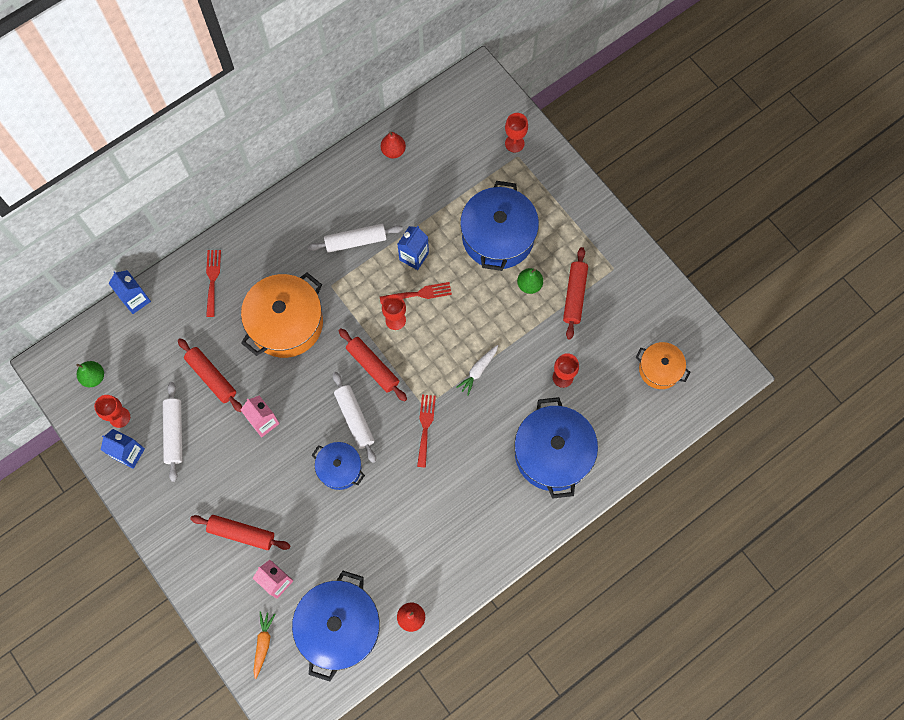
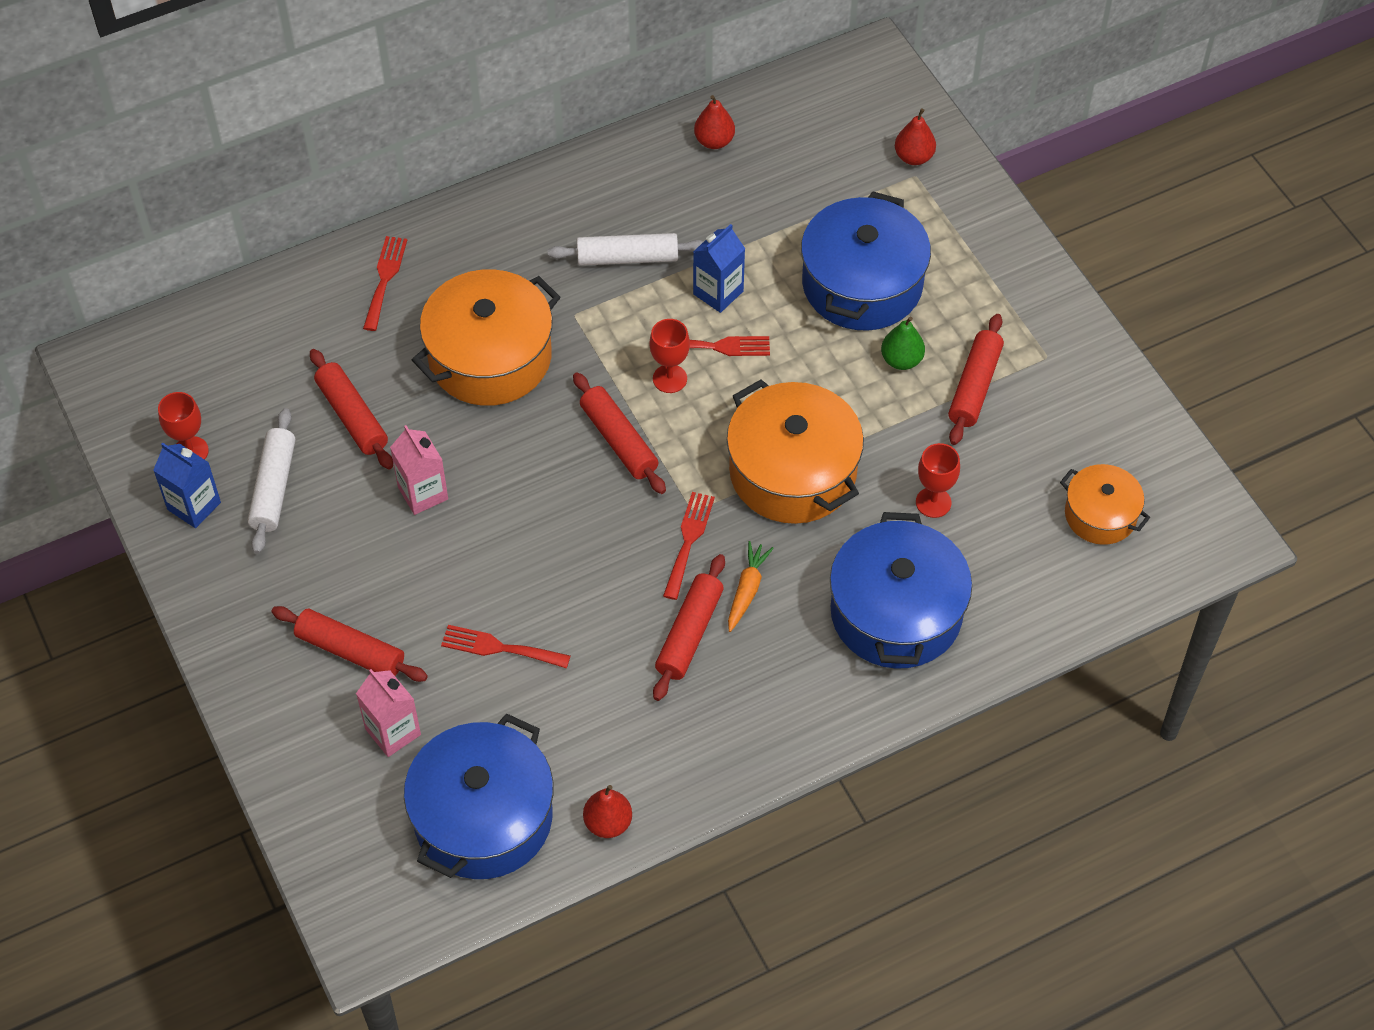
camera: 10 degrees right, 15 degrees down
(94, 377) = (163, 388): green pear -> none
(136, 300) = (256, 289): blue carton -> none
(263, 643) = (350, 822): orange carrot -> orange carrot (747, 590)
(328, 516) = (499, 648): none -> red fork
(339, 468) = (533, 580): blue pot -> none
(354, 419) = (573, 511): white rolling pin -> none
(436, 488) = (689, 633): none -> red rolling pin
(478, 371) = (792, 472): white carrot -> orange pot
(514, 143) = (914, 157): red goblet -> red pear

